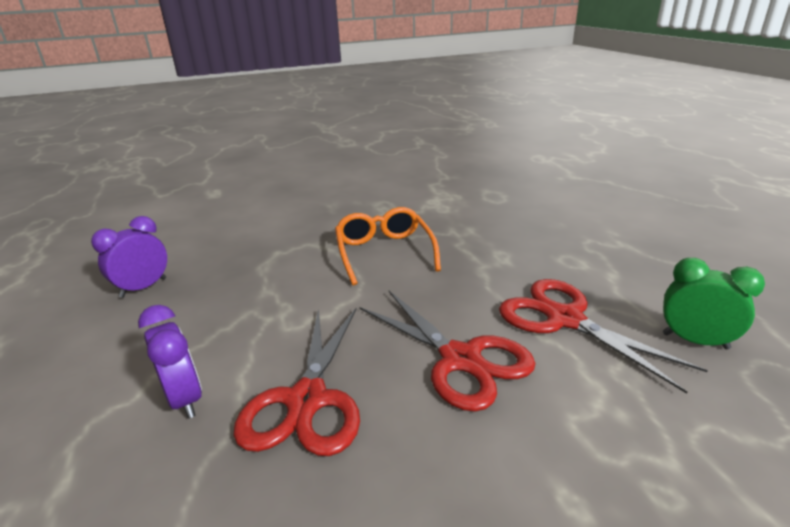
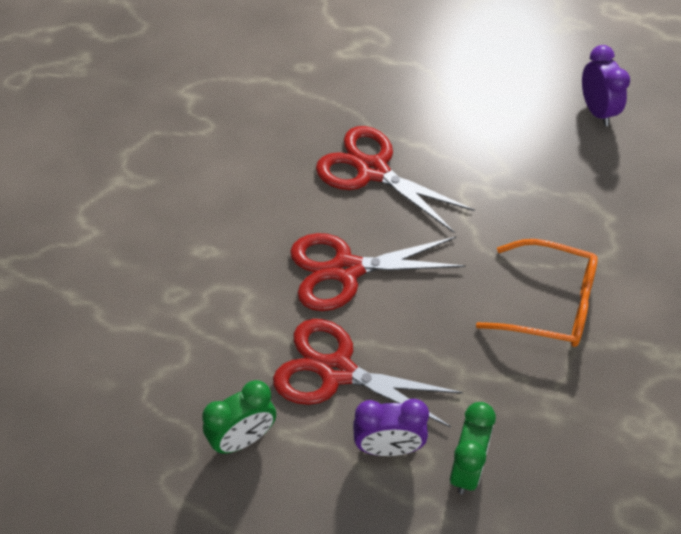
camera: 120 degrees right, 25 degrees up
(185, 399) = (420, 114): purple clock -> purple clock (388, 447)
(547, 243) = (467, 468): none -> green clock
(564, 319) = (337, 371): red scissors -> red scissors turned 150 degrees counterclockwise

